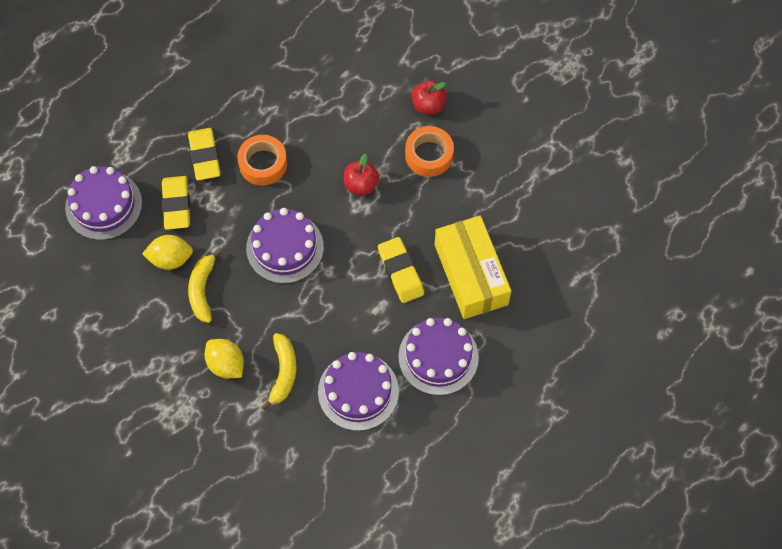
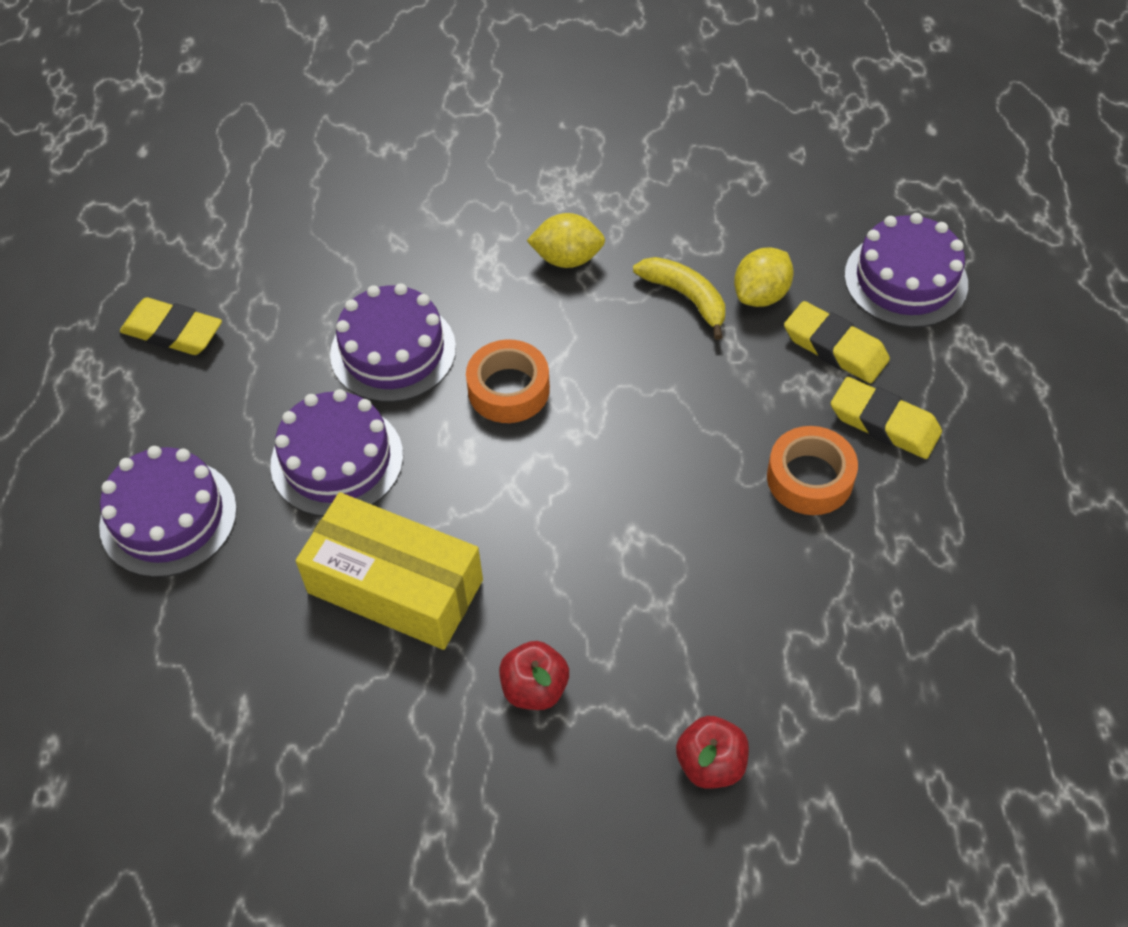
camera: 135 degrees right, 10 degrees down
(283, 373) = (497, 301): yellow banana -> none
(285, 247) = (657, 414): purple cake -> purple cake (168, 517)
(361, 184) = (663, 566): red apple -> red apple (534, 688)
(400, 272) = (488, 510): yellow eraser -> yellow eraser (173, 332)
(429, 155) = (624, 690): orange tape -> orange tape (508, 389)

